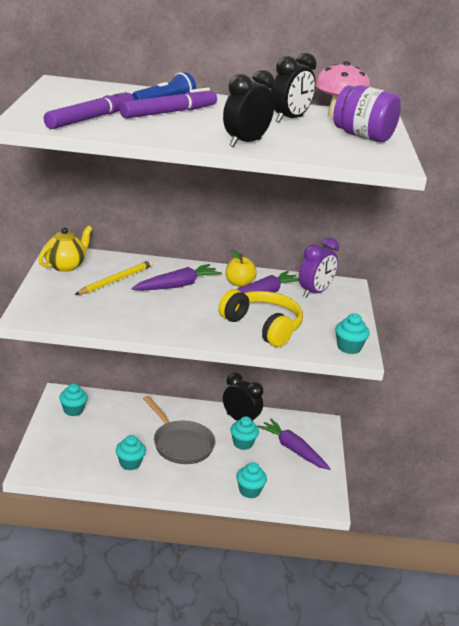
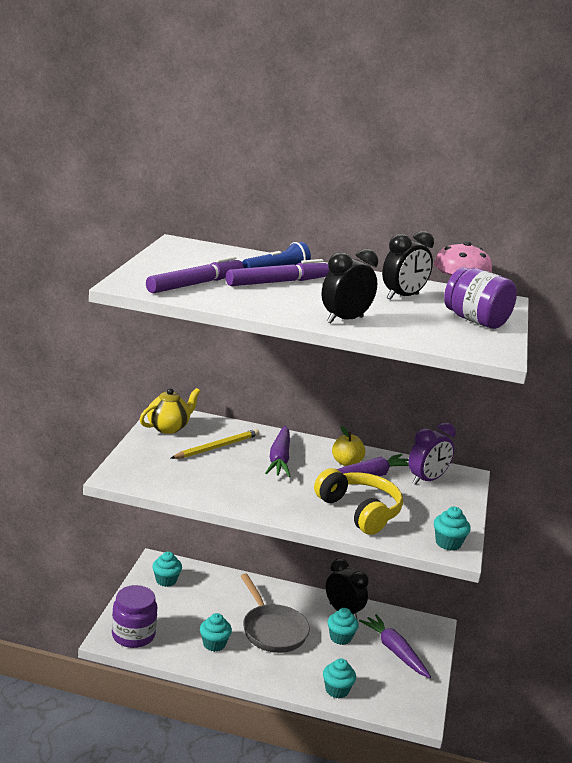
camera: 10 degrees right, 5 degrees down
(53, 464) = (133, 635): none -> purple jar
(177, 286) = (279, 459): purple carrot -> purple carrot turned 120 degrees clockwise

